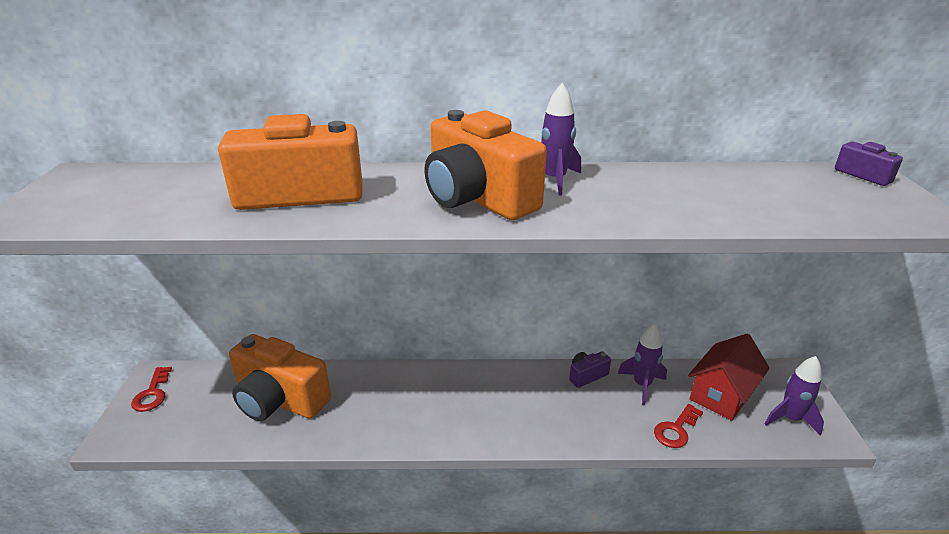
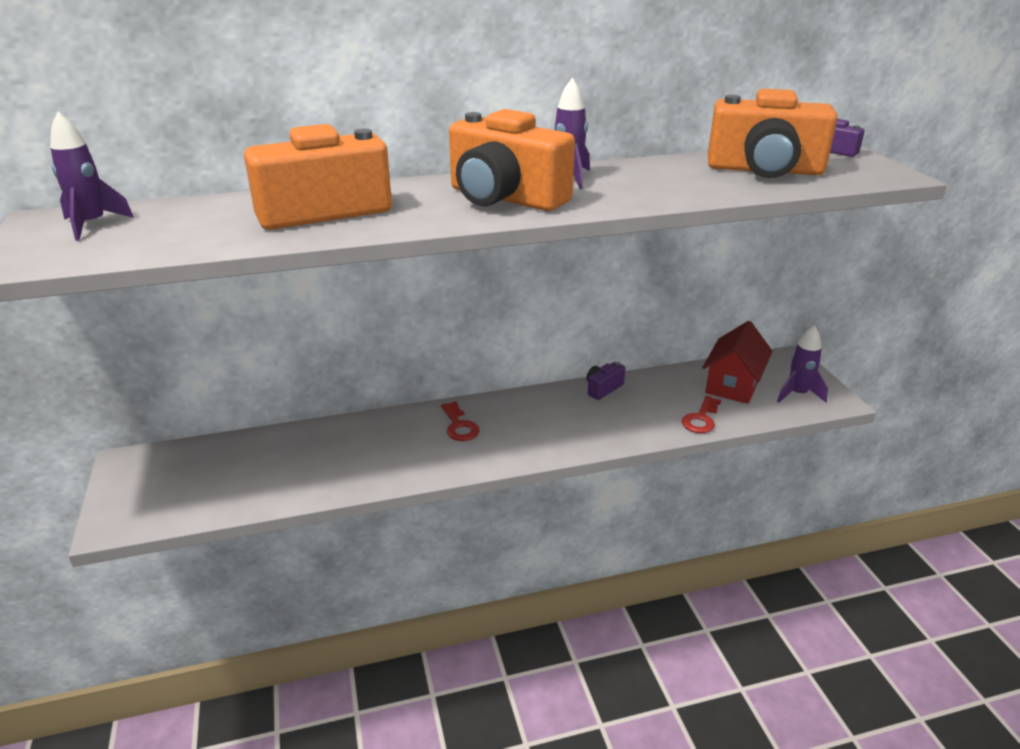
camera: 15 degrees left, 0 degrees up
(152, 393) = (134, 478): red key -> red key (459, 426)
(279, 399) = (289, 459): orange camera -> orange camera (764, 170)
(642, 385) = (658, 388): purple rocket -> purple rocket (92, 225)

